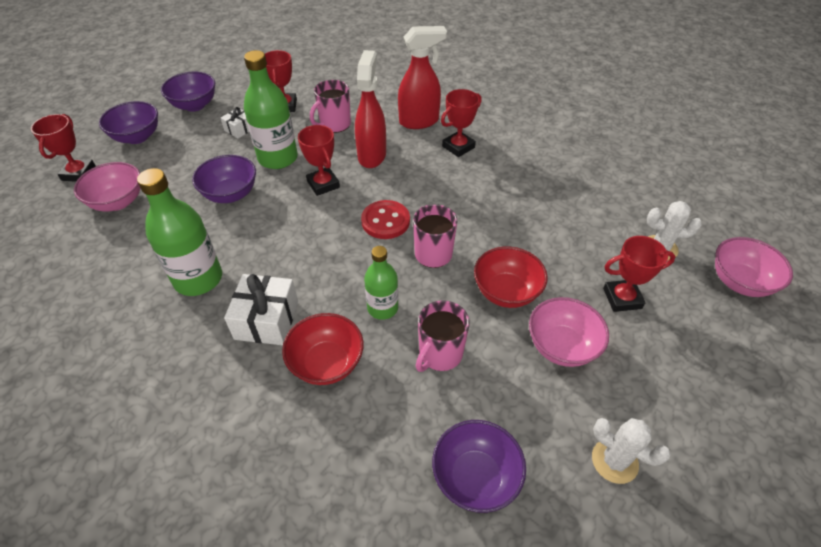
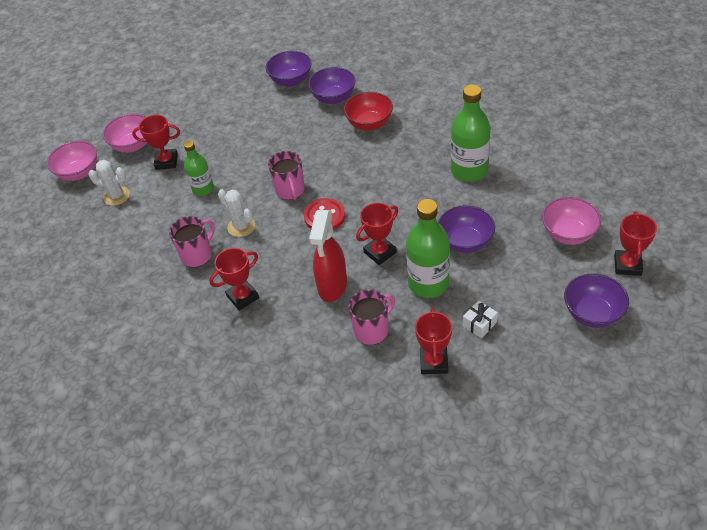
camera: 170 degrees left, 0 degrees up
(194, 105) = (547, 365): purple bowl -> purple bowl (333, 98)
(267, 320) = (412, 145): white gift -> none
(323, 184) = (380, 252): red trophy -> red trophy turned 75 degrees clockwise
(382, 308) = (332, 154): green bottle -> green bottle (203, 189)
(419, 121) = (276, 334): red spray bottle -> none
(440, 354) = (298, 129): pink mug -> pink mug (197, 255)
(506, 292) = (244, 164): red bowl -> none
(561, 346) = (221, 134): pink bowl -> pink bowl (133, 145)
(614, 461) = (218, 87): white cactus -> white cactus (241, 226)

